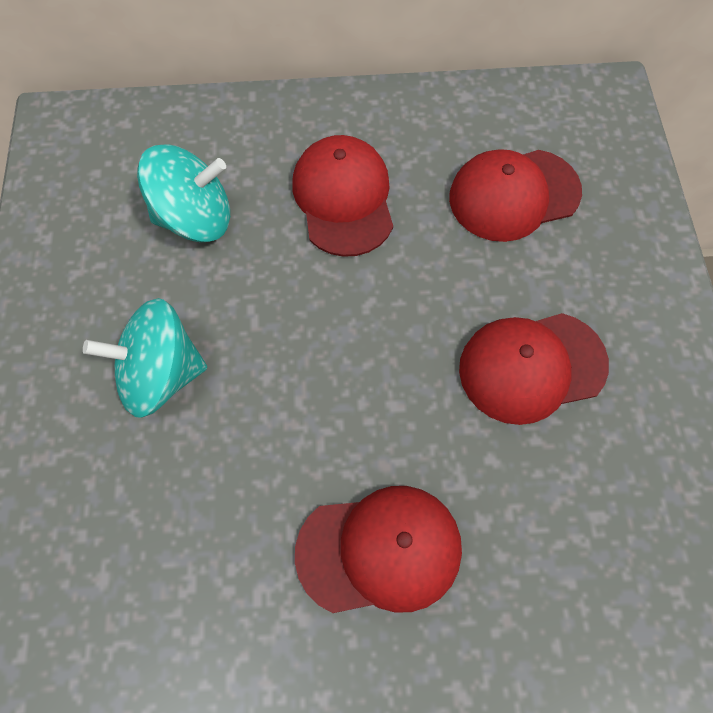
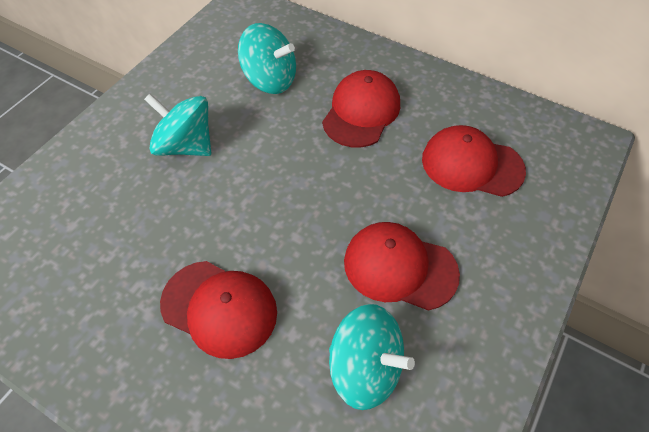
camera: 35 degrees right, 10 degrees down
(583, 503) = (365, 367): none -> turquoise spinning top

